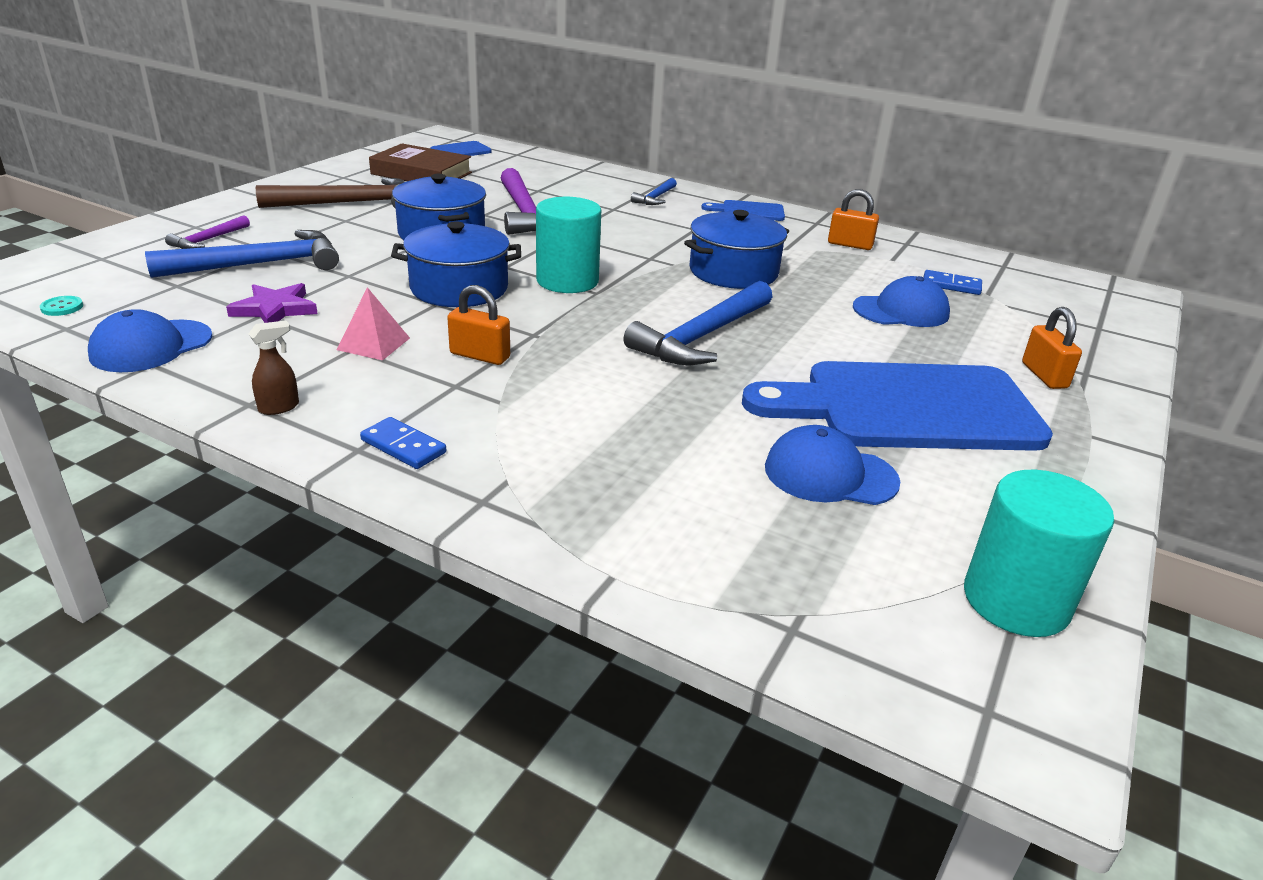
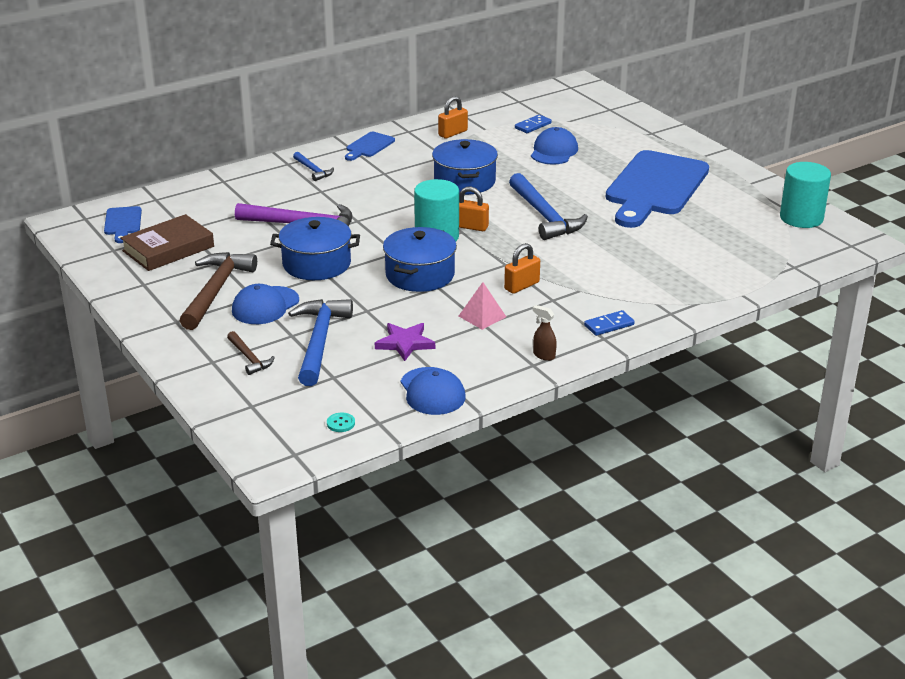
camera: 60 degrees left, 0 degrees up
(208, 240) = (249, 358): purple hammer -> brown hammer
(279, 407) = (543, 355): brown spray bottle -> brown spray bottle turned 45 degrees counterclockwise
(830, 474) = (698, 225): blue cap -> blue cap (265, 306)
(1044, 375) = (647, 143): orange padlock -> orange padlock (470, 226)

